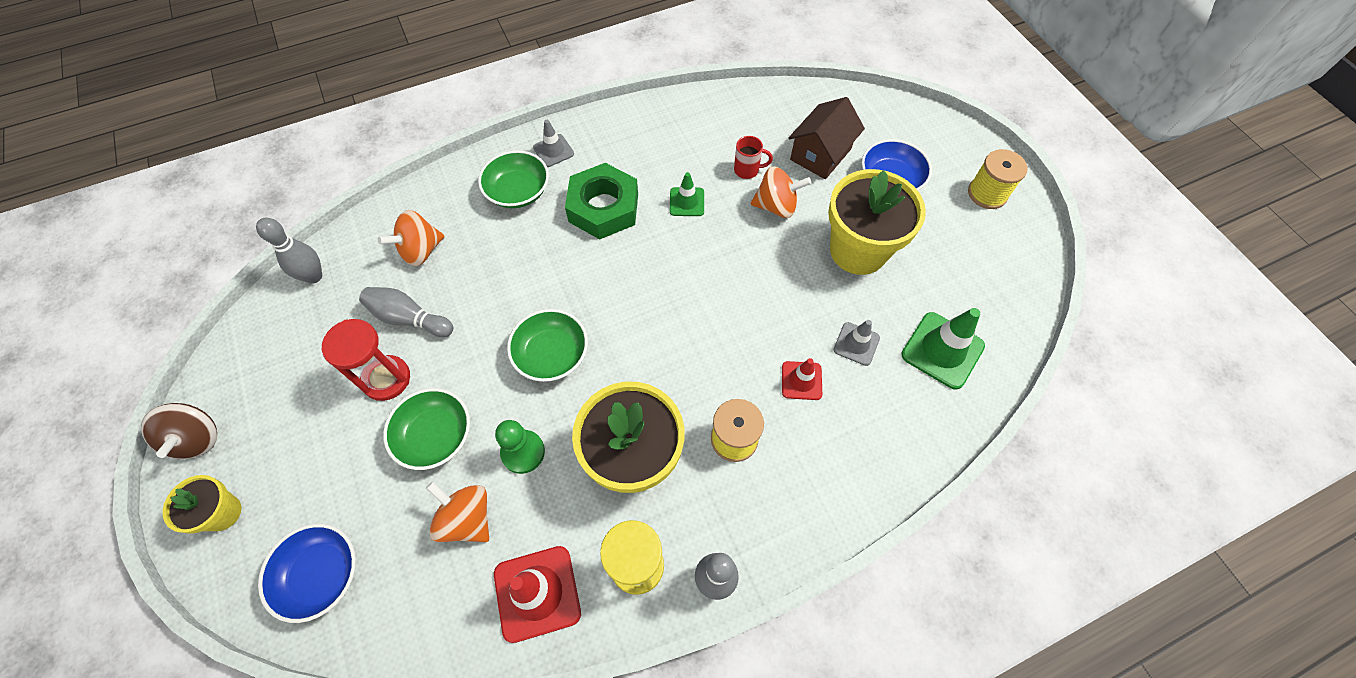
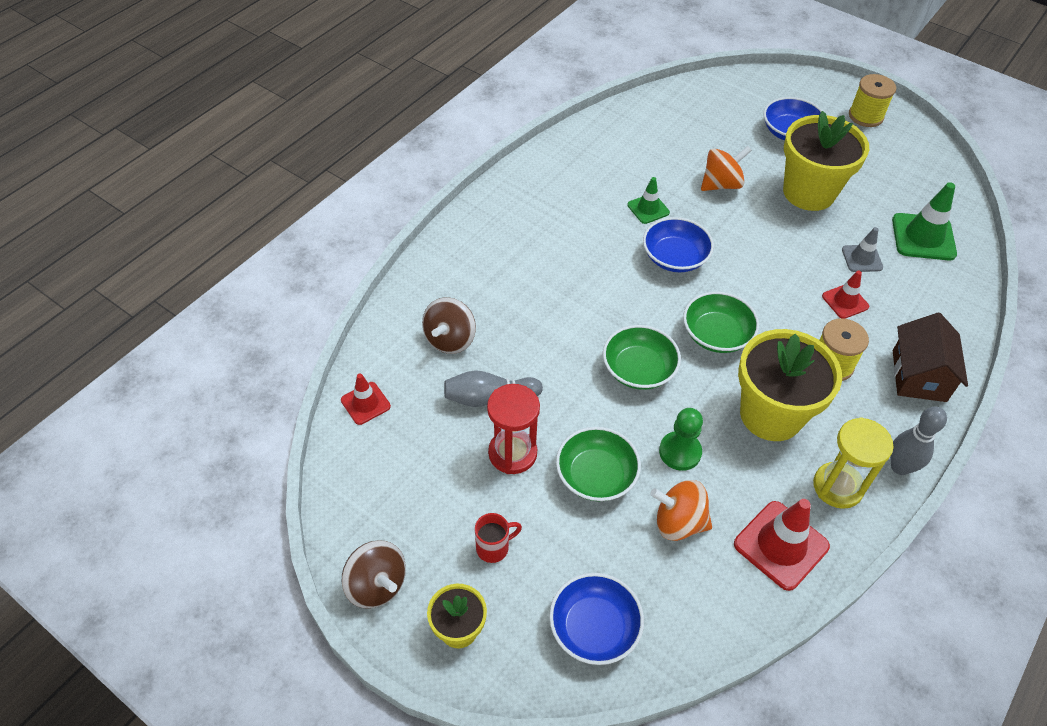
camera: 30 degrees left, 10 degrees down
(314, 276) = (365, 403): grey bowling pin -> red traffic cone
(421, 251) = (450, 339): orange spinning top -> brown spinning top
(518, 191) = (496, 257): green bowl -> green bowl (716, 335)
(553, 151) = (499, 212): grey traffic cone -> none
(603, 207) = (583, 240): green nut -> none
(672, 260) = (675, 257): none -> blue bowl
(747, 170) = (676, 166): red mug -> red mug (494, 547)
(820, 154) = (722, 133): brown house -> brown house (918, 375)

